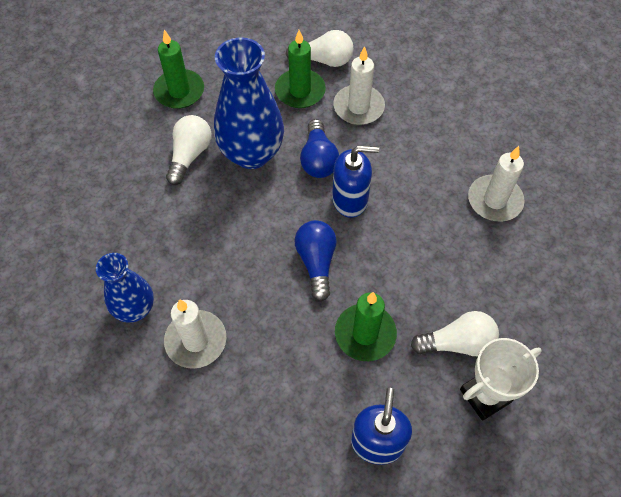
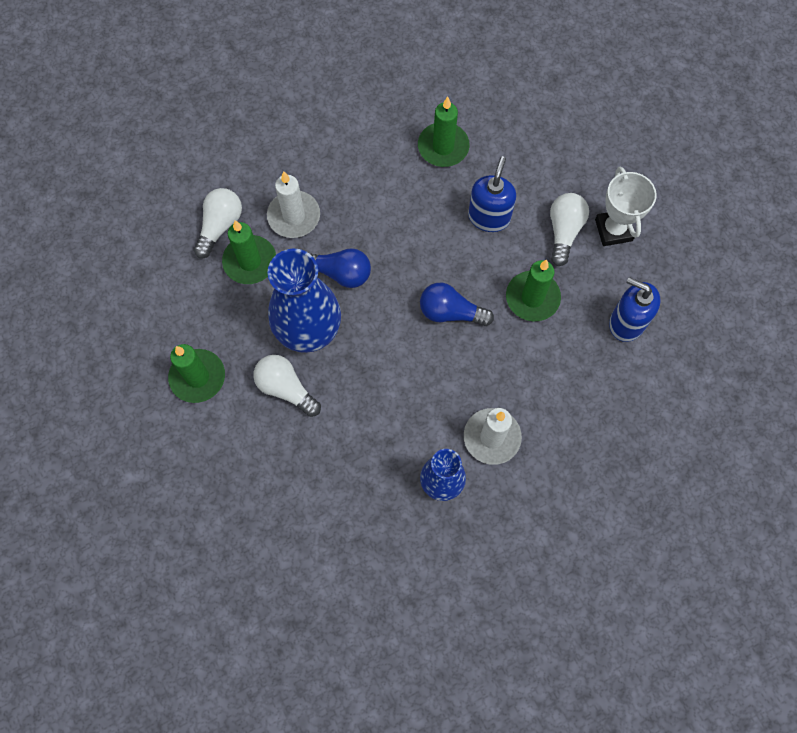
camera: 70 degrees left, 10 degrees up
(350, 200) = (396, 262): blue soap dispenser -> blue soap dispenser (489, 217)
(494, 200) = (443, 147): white candle -> green candle

